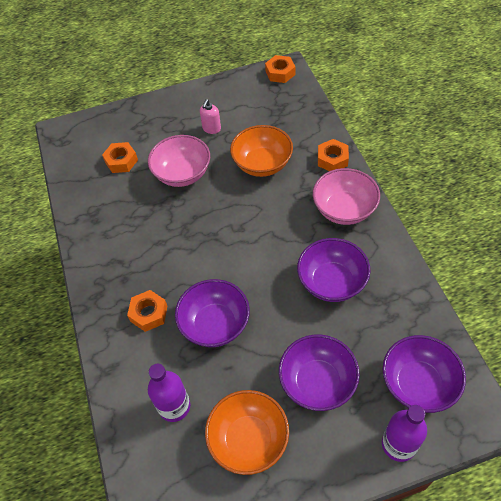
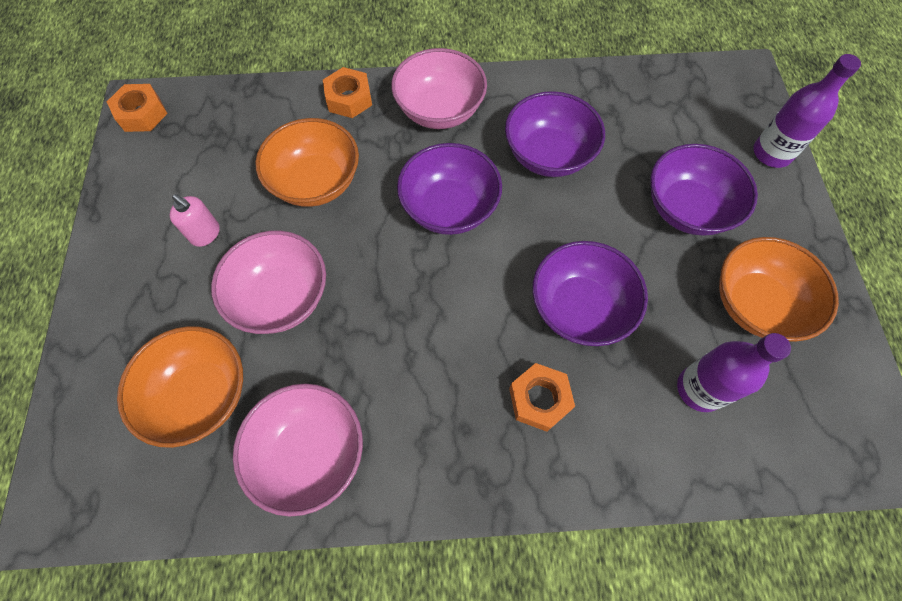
camera: 80 degrees left, 10 degrees up
(99, 214) = (310, 453): none -> pink bowl
(121, 161) = (201, 395): orange nut -> orange bowl
(418, 383) = (701, 114): purple bowl -> purple bowl (449, 208)

